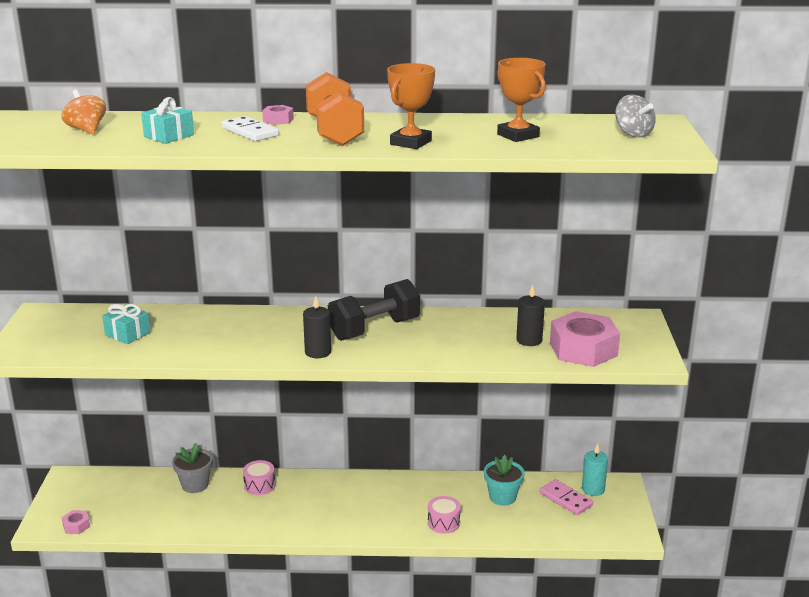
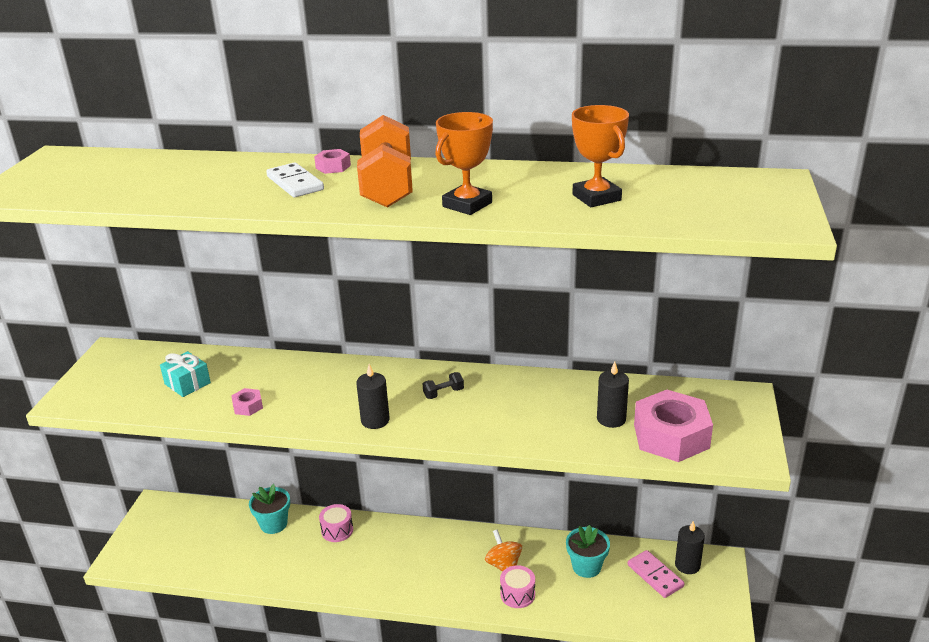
camera: 10 degrees right, 5 degrees up
(76, 526) = (149, 563): pink nut -> pink nut (248, 406)
(86, 130) = (125, 176): orange spinning top -> orange spinning top (504, 565)
(169, 136) = (206, 187): turquoise gift -> none
(195, 485) = (274, 524): grey flower pot -> turquoise flower pot
(374, 329) = (443, 393): black dumbbell -> black dumbbell, size x0.40
(593, 489) = (687, 565): turquoise candle -> black candle
(633, 134) = (737, 199): grey spinning top -> none

